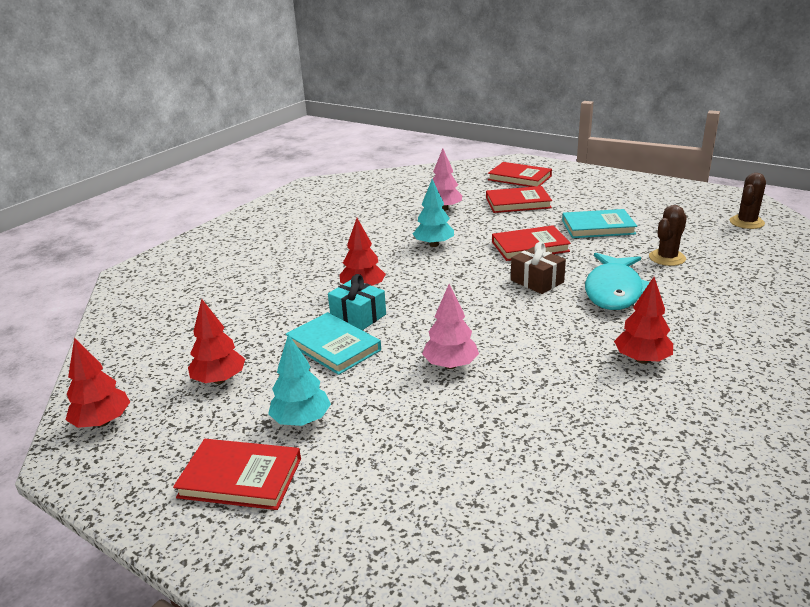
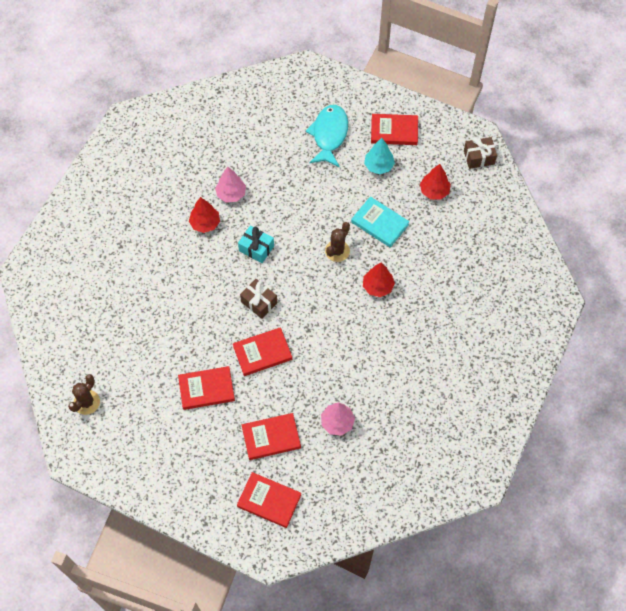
camera: 170 degrees right, 35 degrees up
(102, 422) = (479, 157): red tree -> brown gift
(358, 316) = (373, 255): turquoise gift -> turquoise gift (256, 248)
(434, 245) = (337, 353): turquoise tree -> none
(450, 365) = (309, 212): pink tree -> pink tree (231, 194)
(598, 227) = (206, 389): turquoise book -> red book
(614, 291) = (209, 293): turquoise fish -> turquoise fish (329, 135)
(667, 258) = (164, 339): brown cactus -> brown cactus (337, 251)

